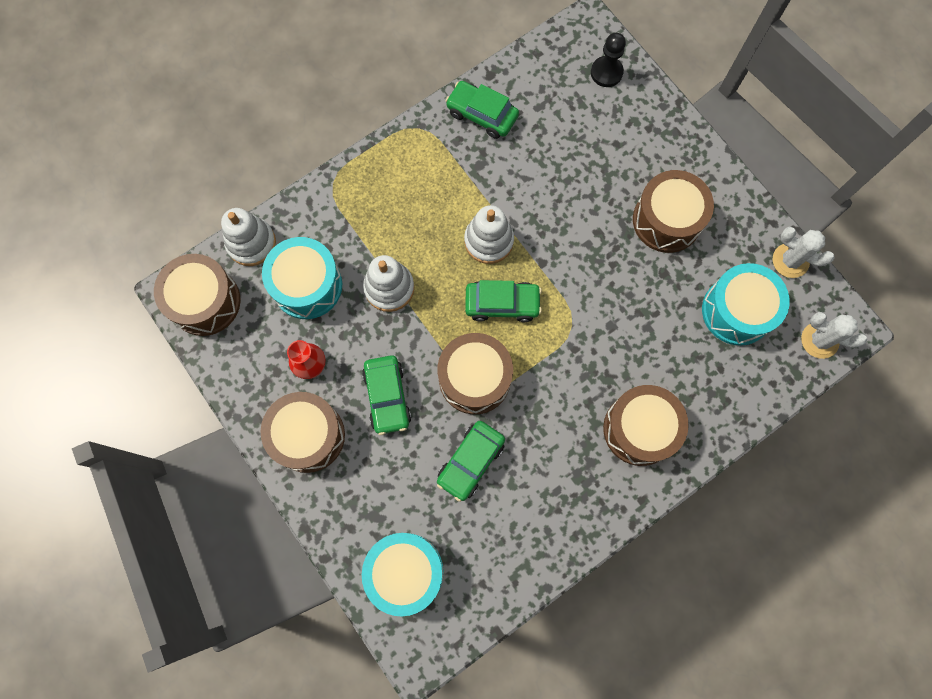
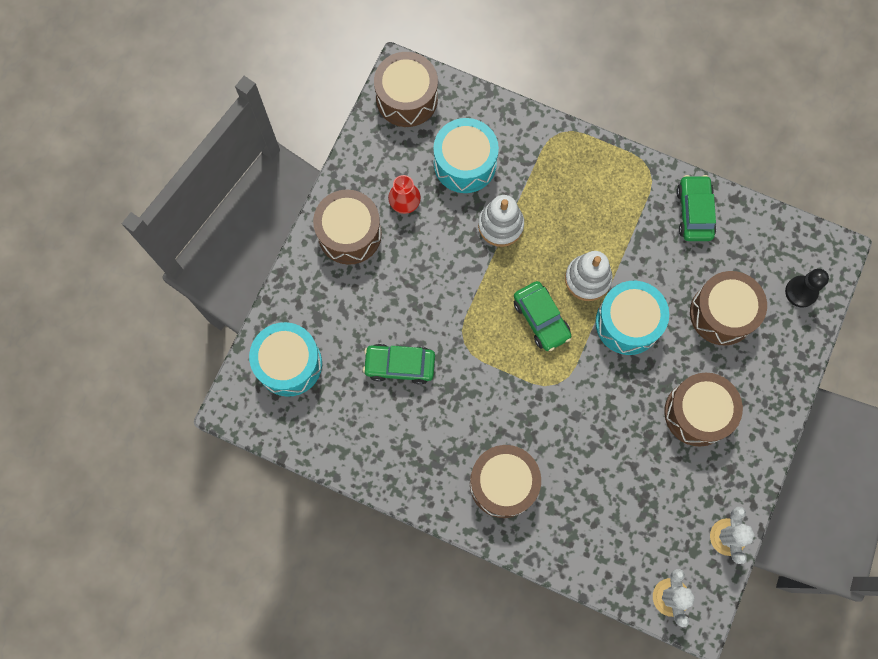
camera: 60 degrees right, 0 degrees up
(251, 243) = (473, 103): white stacking toy -> none
(387, 397) = (413, 274): green car -> none
(474, 378) = (467, 331): brown drum -> brown drum (722, 313)
(737, 311) = (653, 513): turquoise drum -> turquoise drum (628, 323)

